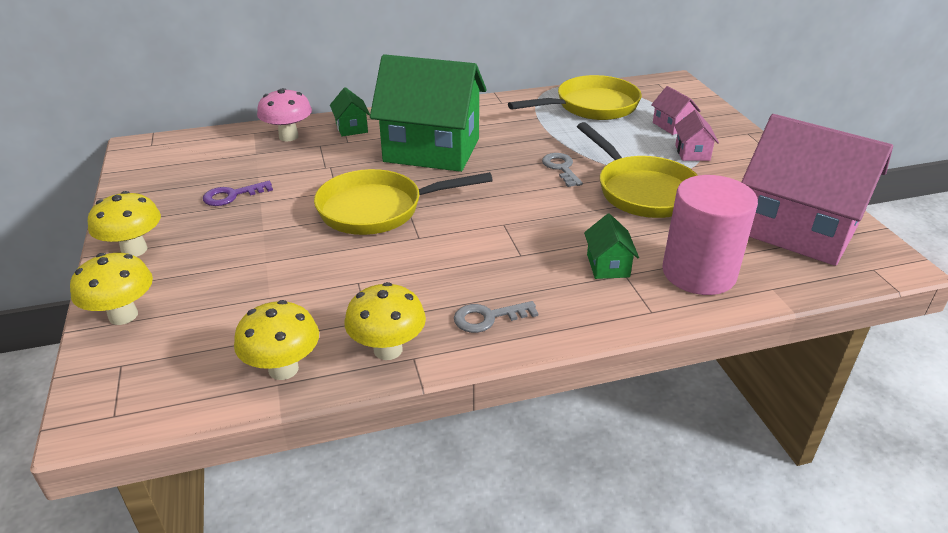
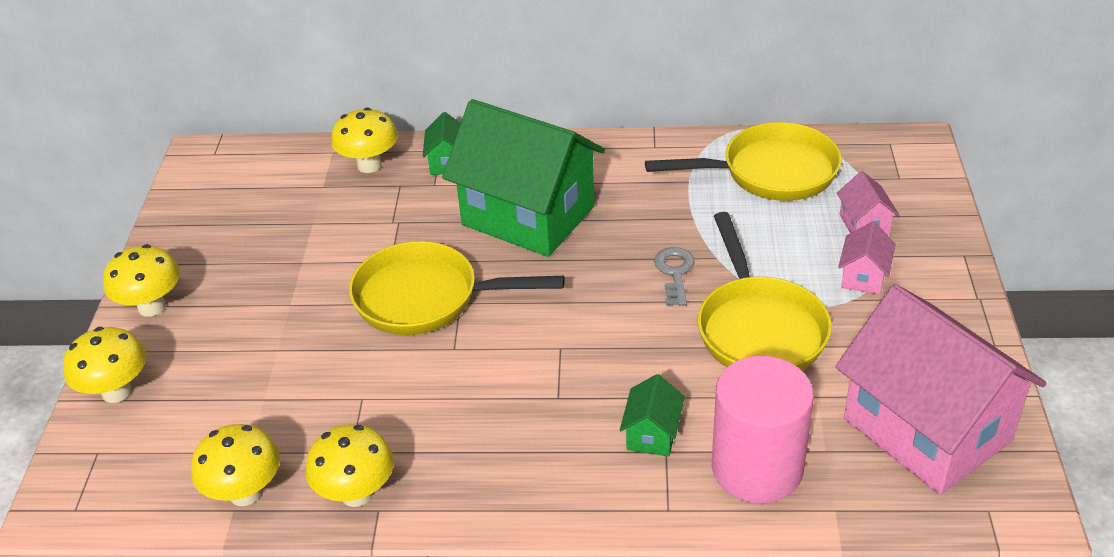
camera: 20 degrees right, 5 degrees up
(231, 196) = (274, 248): purple key -> none
(288, 136) = (369, 165): pink mushroom -> yellow mushroom
(488, 318) = (479, 477): grey key -> none

